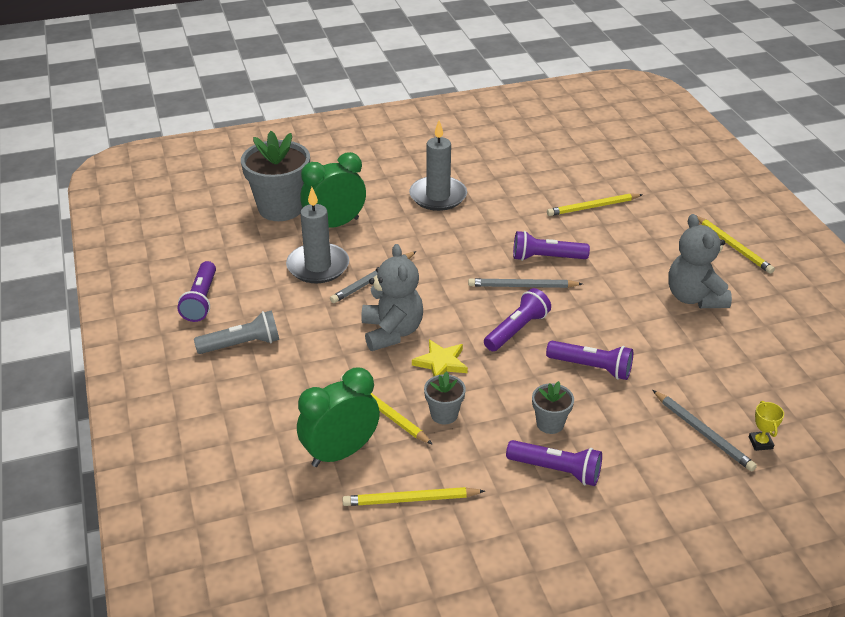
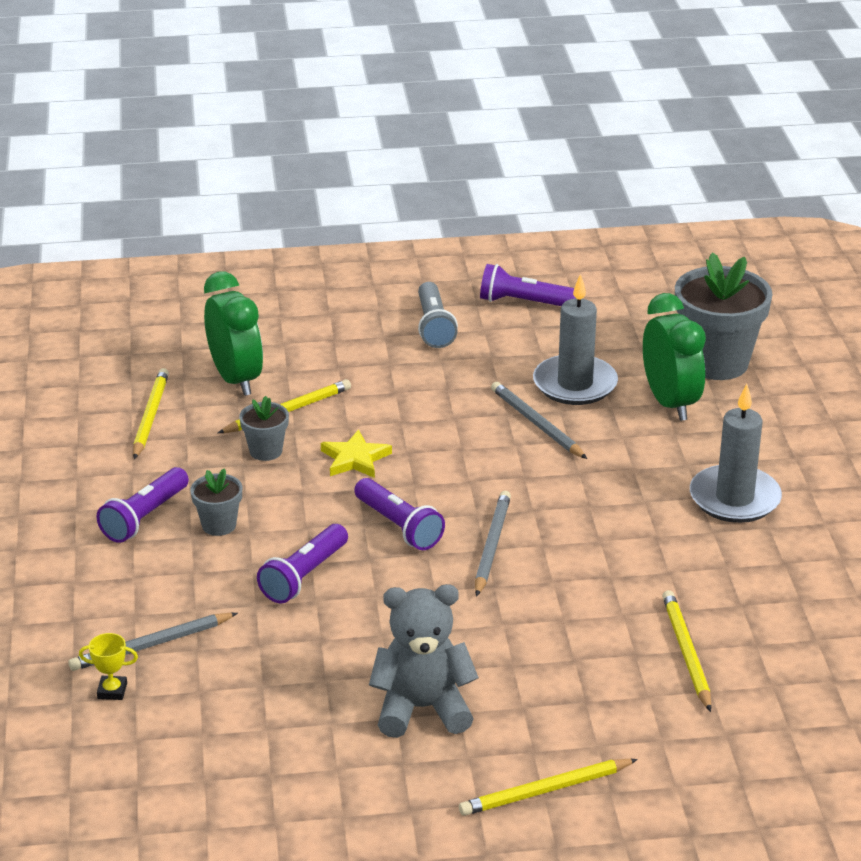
camera: 100 degrees right, 5 degrees down
(392, 332) = (425, 429): grey teddy bear -> none
(546, 258) = (554, 579): purple flashlight -> none

